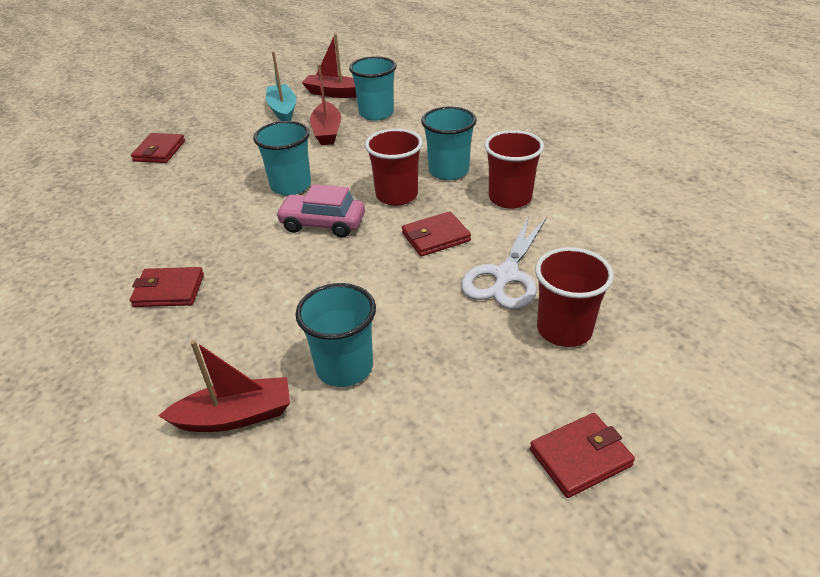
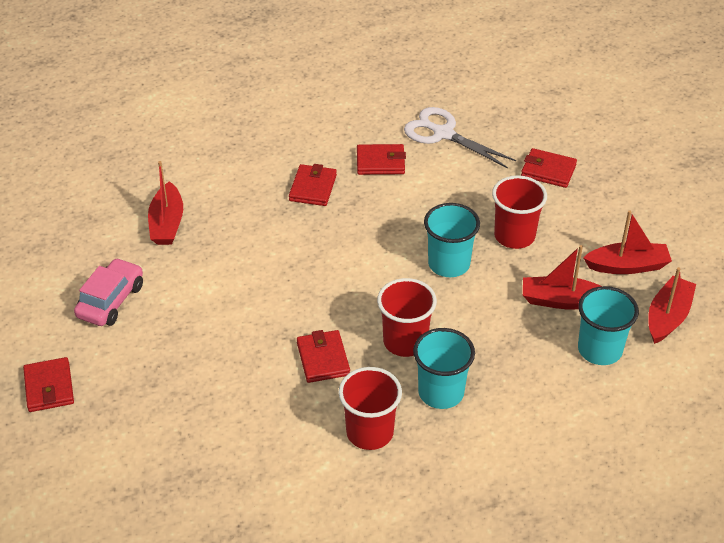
camera: 100 degrees right, 5 degrees up
(129, 247) = (380, 162): none -> red wallet
(283, 110) = (627, 266): turquoise boat -> red boat
(322, 224) = (373, 282): pink car -> pink car (111, 301)
(344, 367) = (185, 279): turquoise cup -> none
(505, 276) = (247, 396): white scissors -> white scissors (443, 134)
(564, 330) = (165, 416): red cup -> red cup (514, 236)

